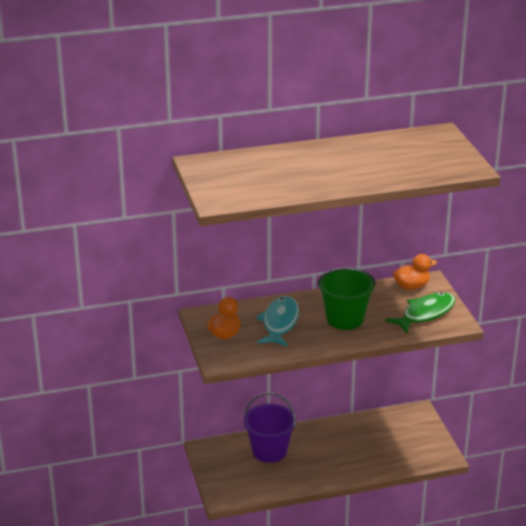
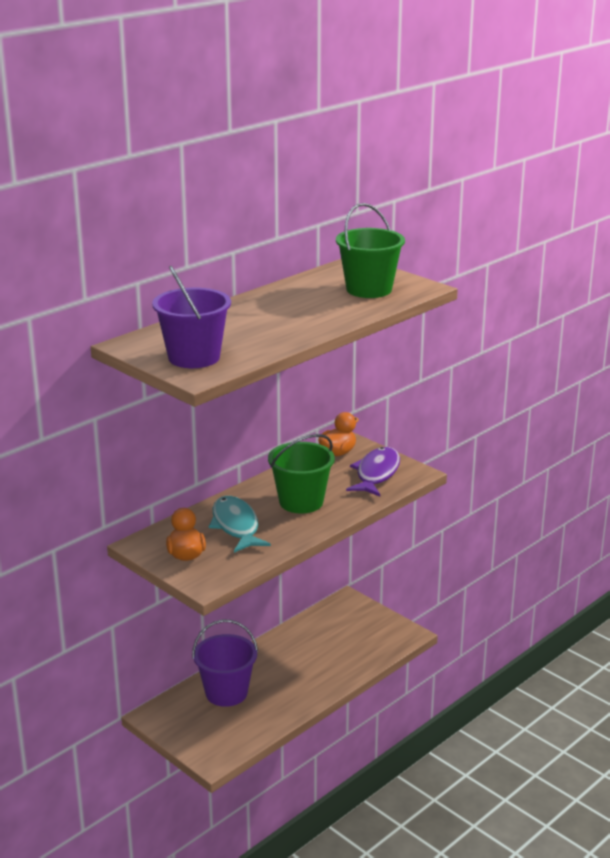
camera: 30 degrees left, 5 degrees down
(230, 186) = (194, 357): none -> purple bucket
(425, 159) = (369, 289): none -> green bucket
(425, 314) = (376, 474): green fish -> purple fish

